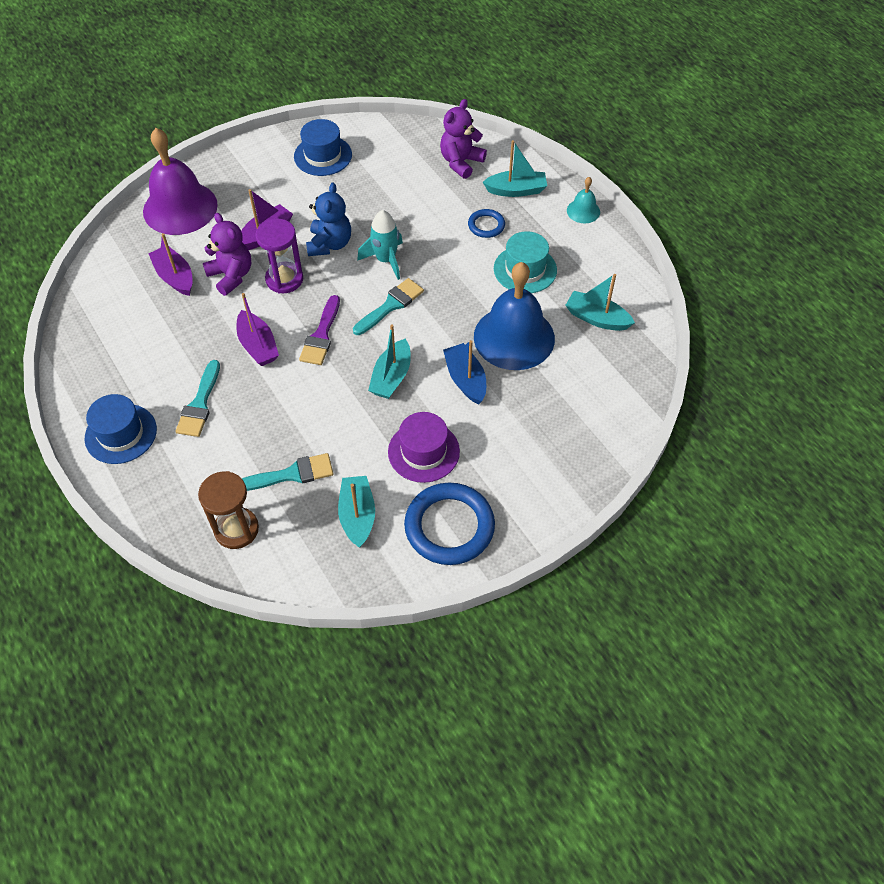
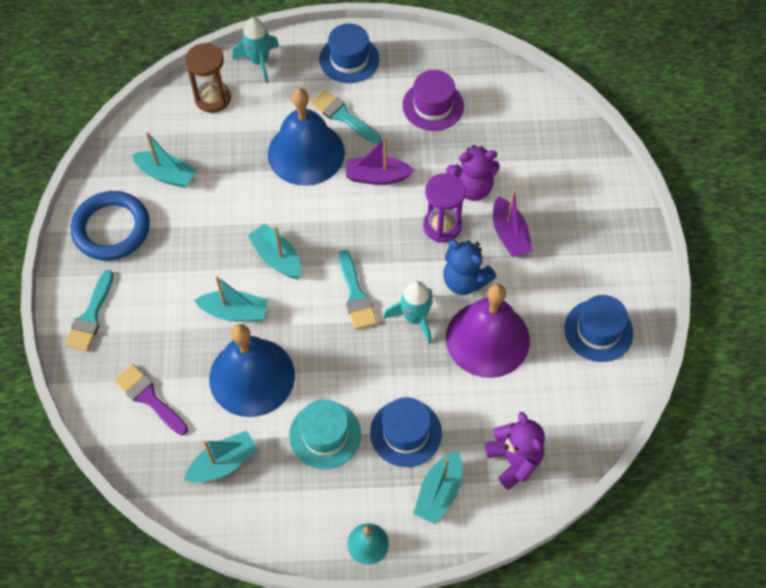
camera: 120 degrees right, 5 degrees up
(163, 513) = (259, 62): none -> turquoise rocket
(175, 277) = (496, 147): purple boat -> none
(180, 208) = (587, 180): purple bell -> purple bell (487, 339)
(262, 412) = (306, 153): none -> blue bell
(292, 474) = (234, 149): turquoise brush -> turquoise brush (90, 316)
(321, 335) = (357, 226): purple brush -> purple brush (149, 398)
(423, 451) = (188, 244): purple hat -> purple hat (433, 105)
(465, 379) = (234, 312): blue boat -> turquoise boat
(486, 225) = (405, 433): blue ring -> blue hat

